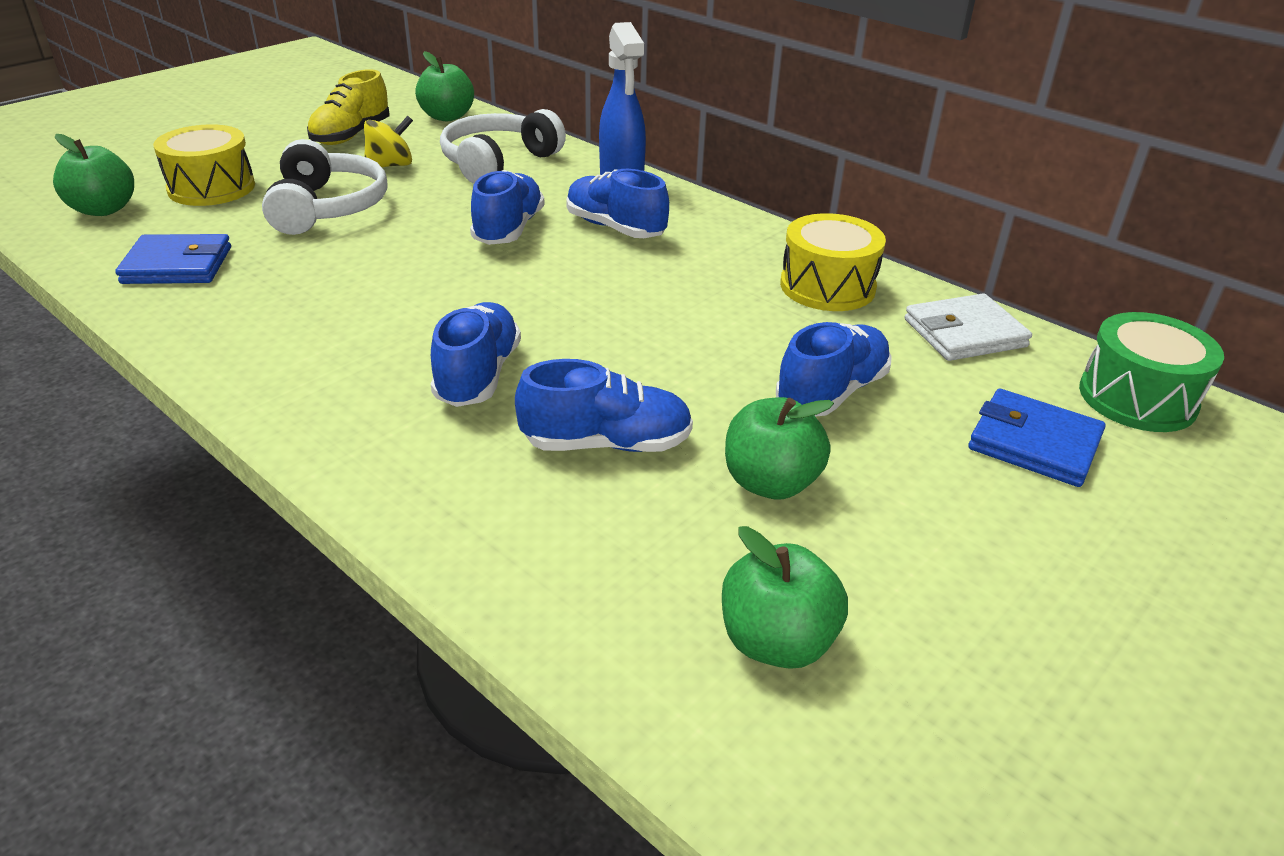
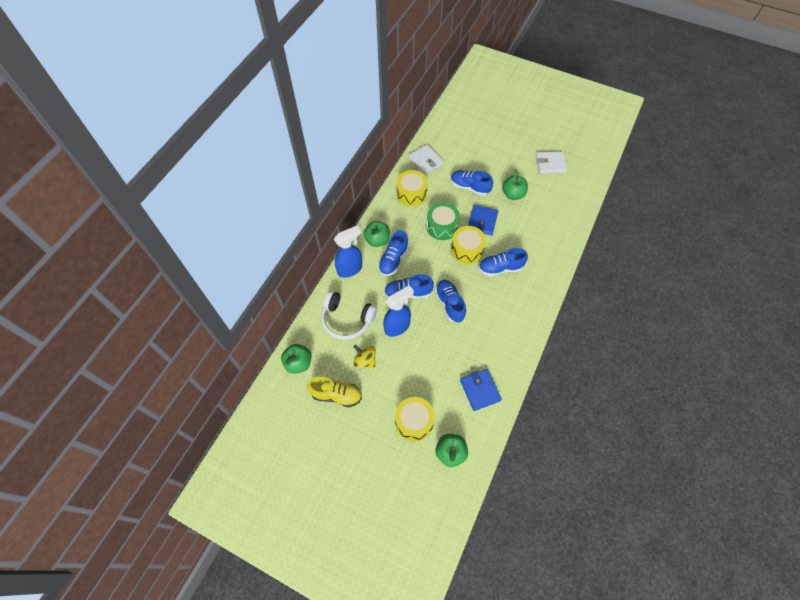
camera: 105 degrees left, 25 degrees up
(327, 208) = (414, 364): white headphones -> none
(434, 205) = (397, 326): none -> blue spray bottle
(580, 332) = (467, 250): none -> yellow drum
(606, 444) = (515, 229): blue shoe -> blue shoe (449, 304)
(776, 642) = (560, 186): green apple -> green apple (377, 240)
(928, 655) = (550, 164): none -> white wallet
(1034, 443) = (472, 147): blue wallet -> blue wallet (482, 221)
(1137, 398) = (443, 127): green drum -> green drum (442, 227)

